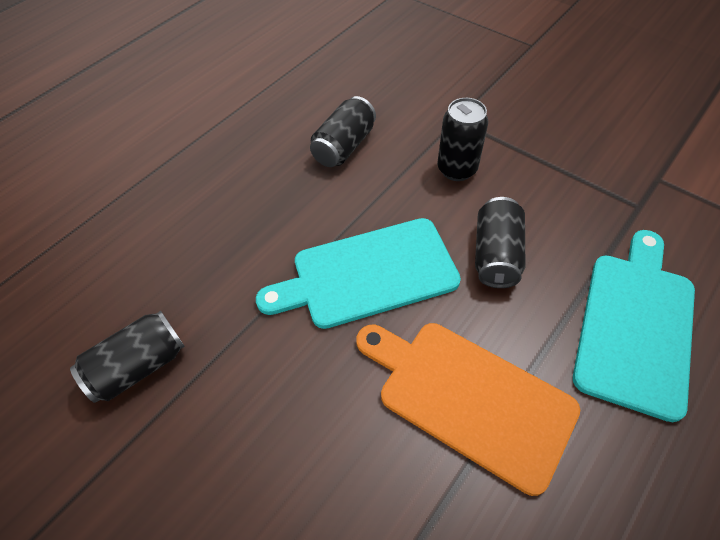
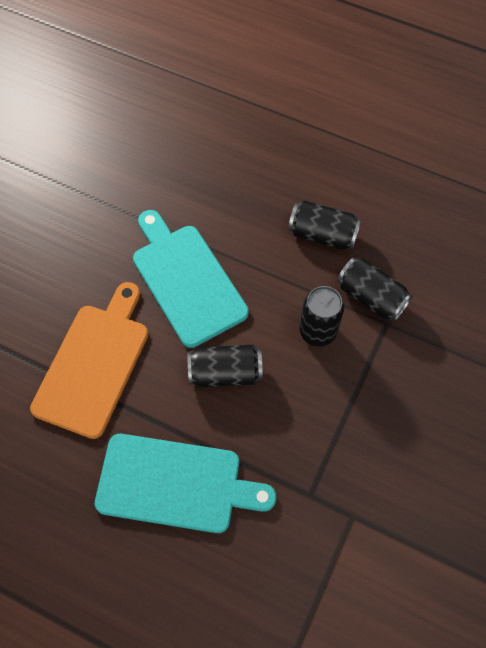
camera: 75 degrees right, 10 degrees up
(139, 366) = (86, 160): black can -> black can (371, 297)

